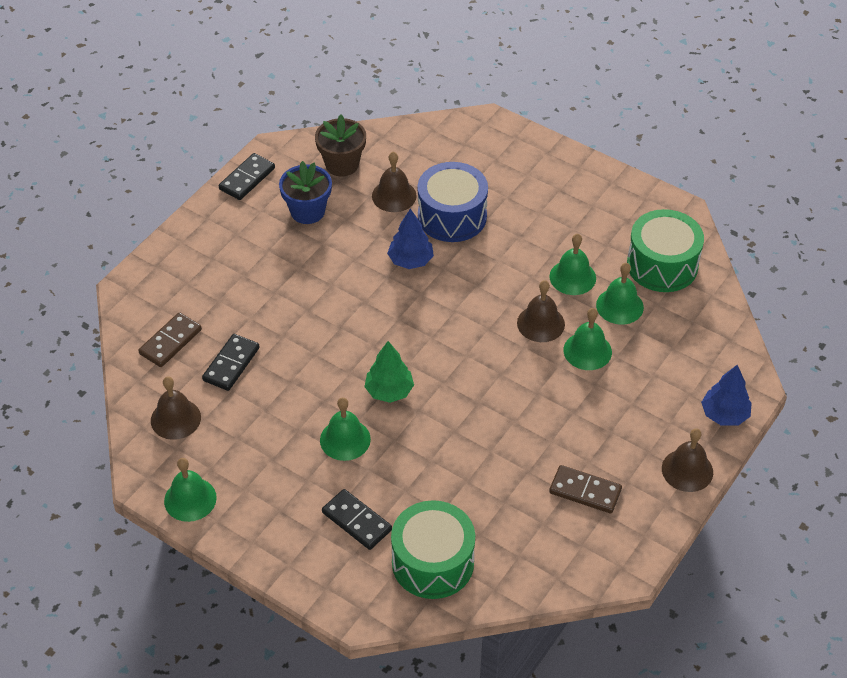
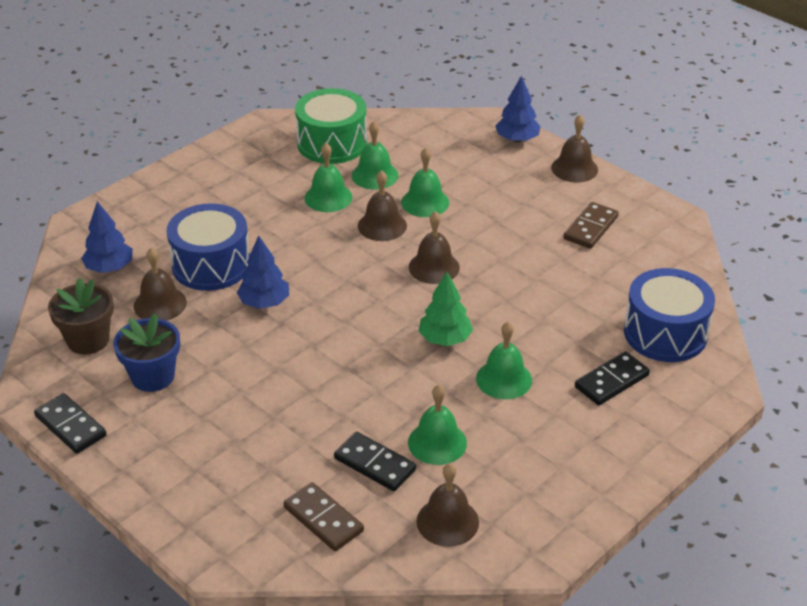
camera: 80 degrees left, 10 degrees down
(190, 499) = (569, 515): green bell -> green bell (437, 442)
(432, 155) = (109, 268): none -> blue tree
(432, 562) = (665, 333): green drum -> blue drum
(488, 370) = (434, 267): none -> brown bell

